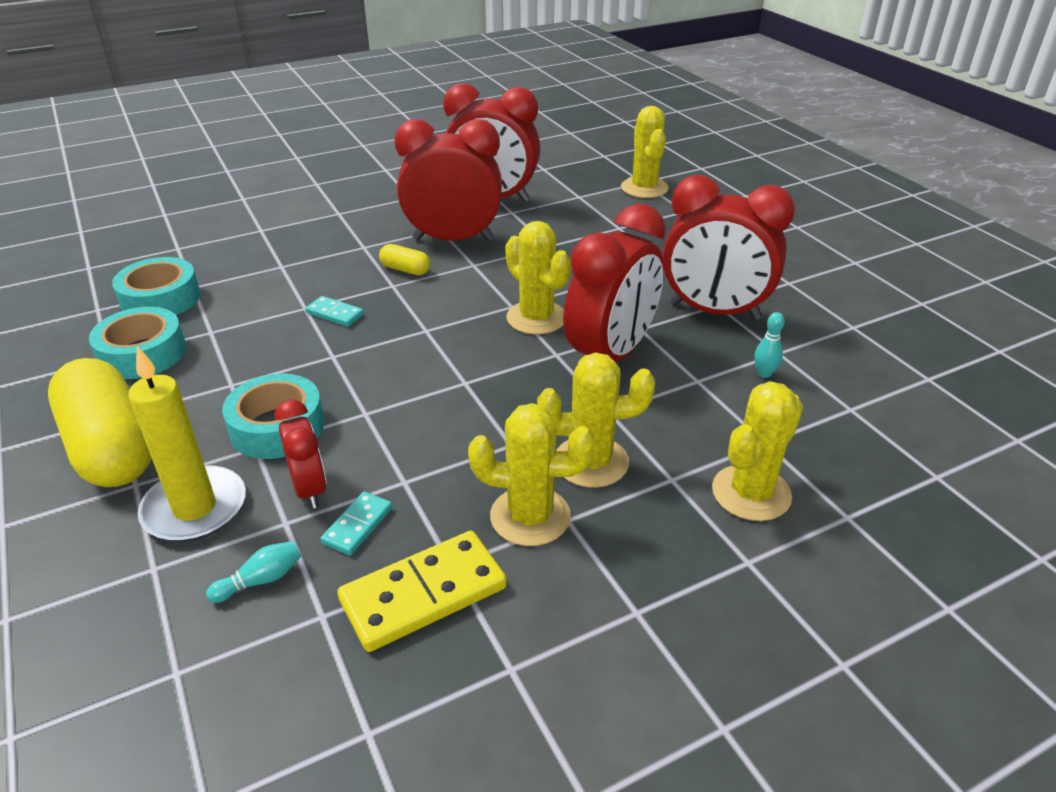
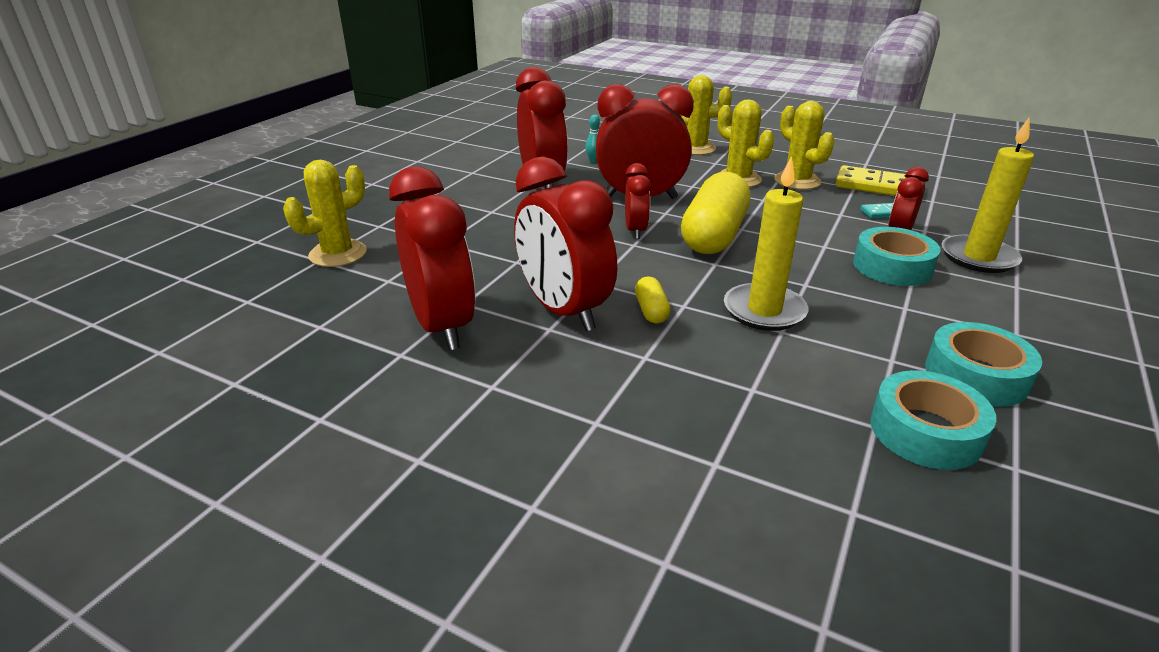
camera: 125 degrees left, 5 degrees down
(111, 447) = (1031, 315): yellow capsule -> yellow capsule (714, 235)
(260, 580) = (955, 220): turquoise bowling pin -> none
(335, 314) = (764, 311): turquoise domino -> yellow candle
(536, 318) = (635, 231): yellow cactus -> red clock

